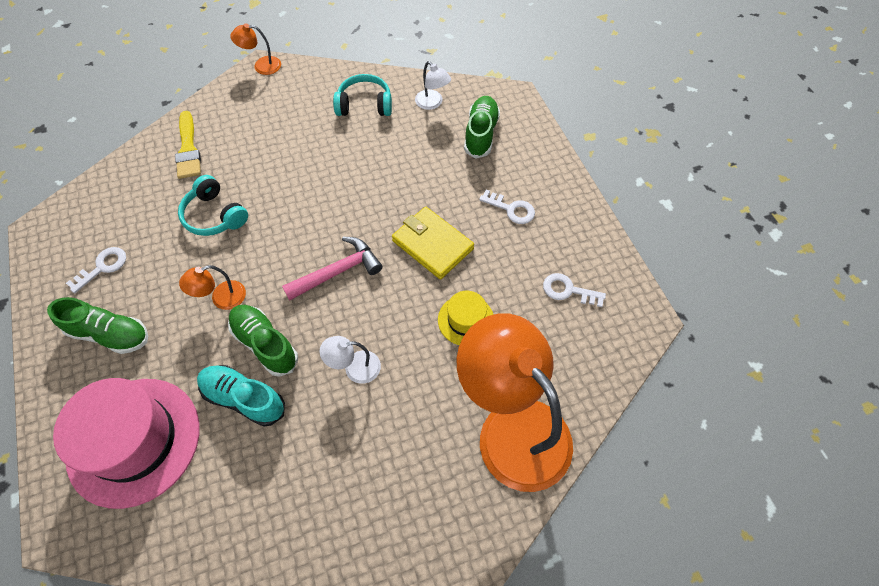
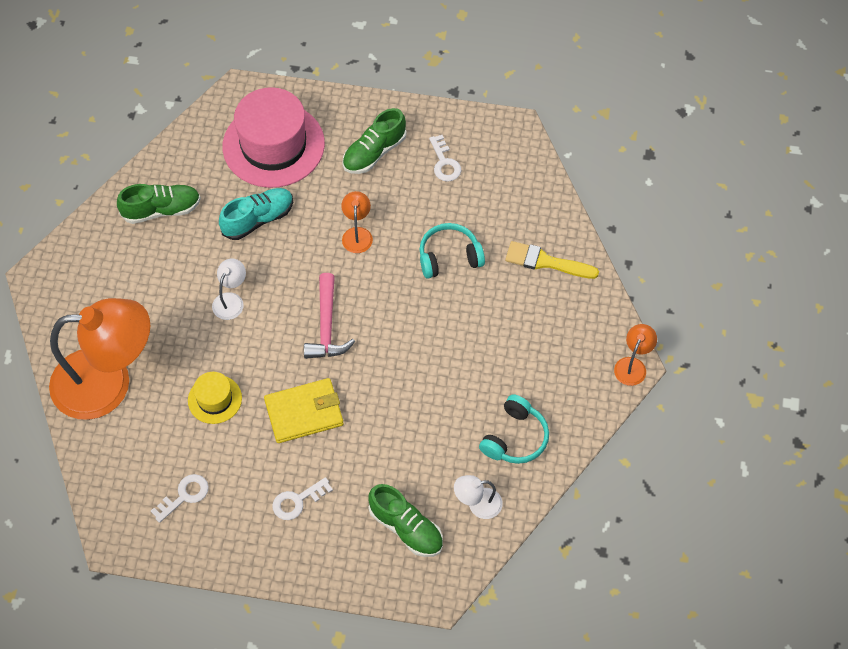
camera: 120 degrees right, 0 degrees up
(265, 344) = (294, 249): green shoe -> green shoe (161, 210)

